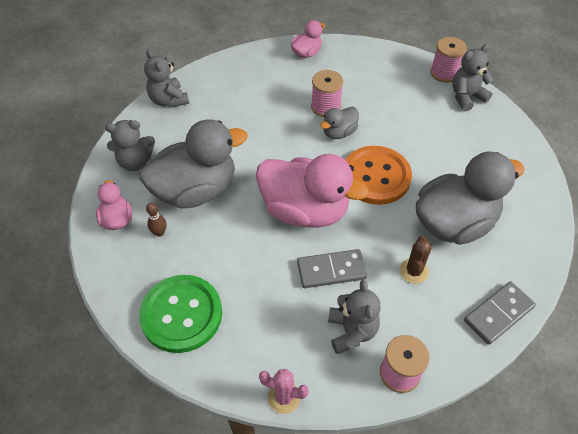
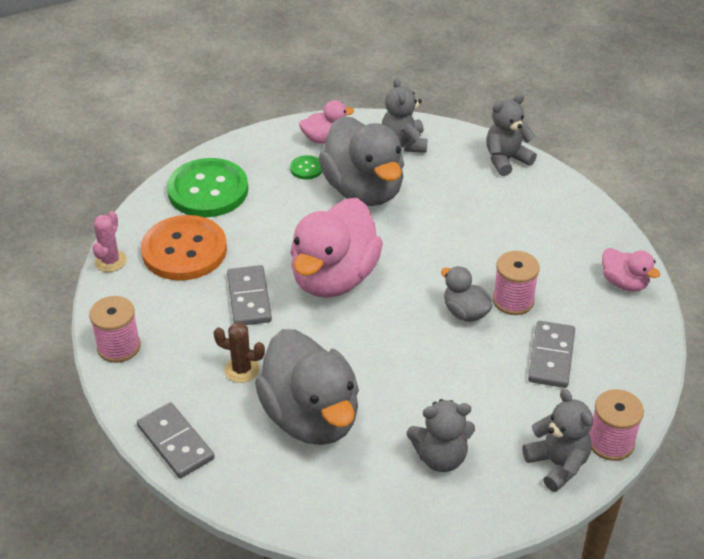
camera: 90 degrees right, 10 degrees down
(159, 232) = (306, 168): brown bowling pin -> green button
(351, 331) = (172, 311): grey teddy bear -> grey teddy bear (440, 457)
(376, 176) = (388, 345): orange button -> orange button (184, 250)
(377, 92) = (551, 357): none -> grey domino

